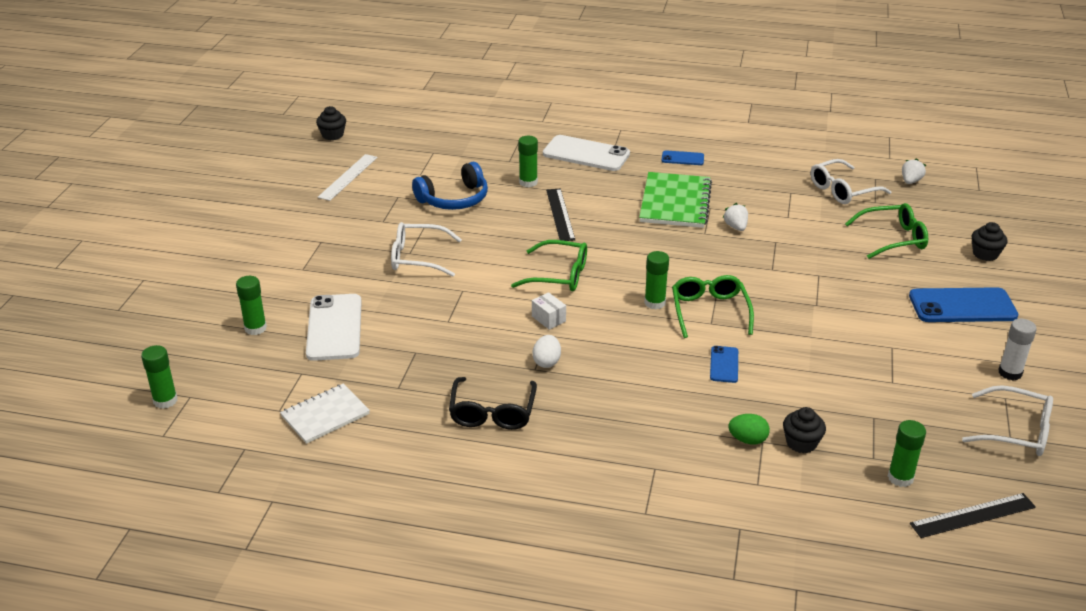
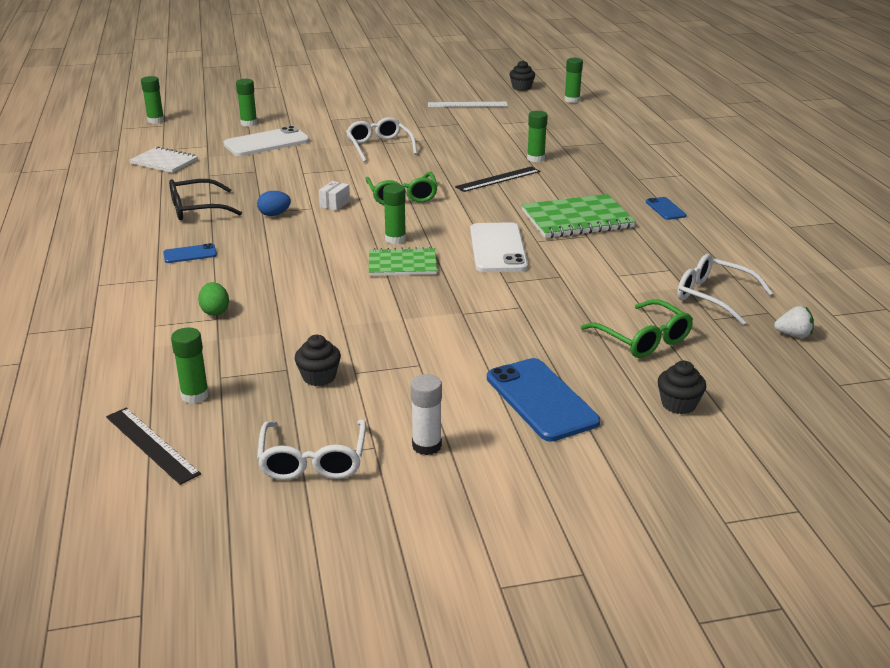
camera: 65 degrees right, 5 degrees down
(397, 121) = (572, 100): none -> green glue stick
(454, 199) = (476, 140): blue headphones -> none
(547, 362) = (274, 214): white egg -> blue egg
(586, 154) = (614, 170): white phone -> white phone (497, 248)
(709, 312) = (402, 264): green glasses -> green notebook
(724, 364) = (322, 284): blue phone -> blue phone (190, 254)
(736, 227) = (565, 253): white strawberry -> none
(801, 443) = (224, 337): black cupcake -> black cupcake (319, 377)

